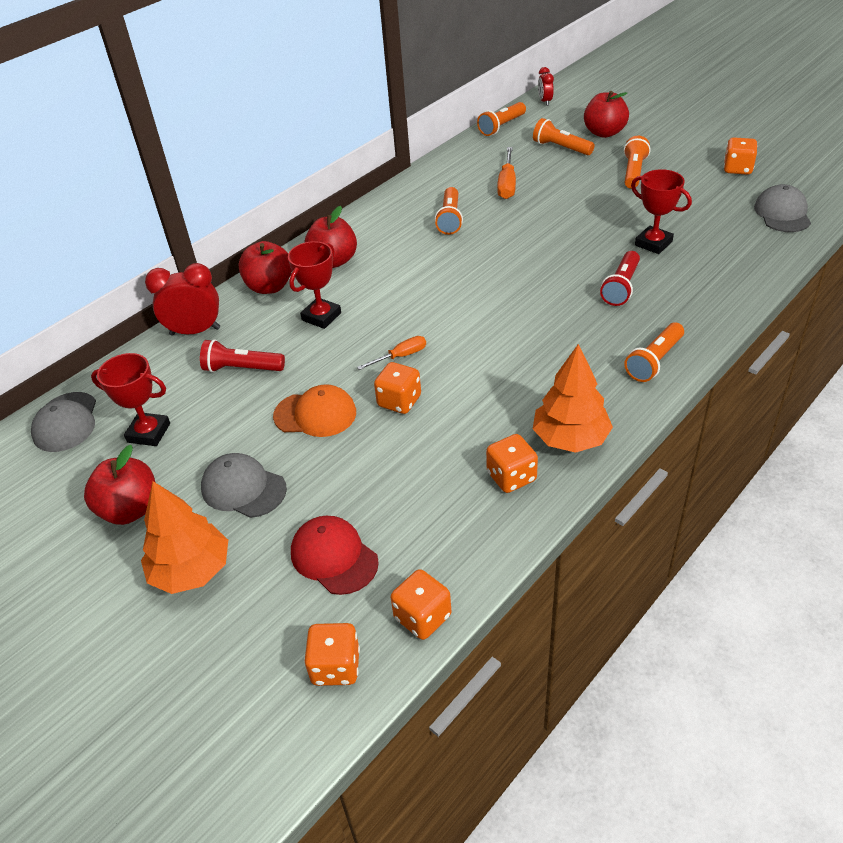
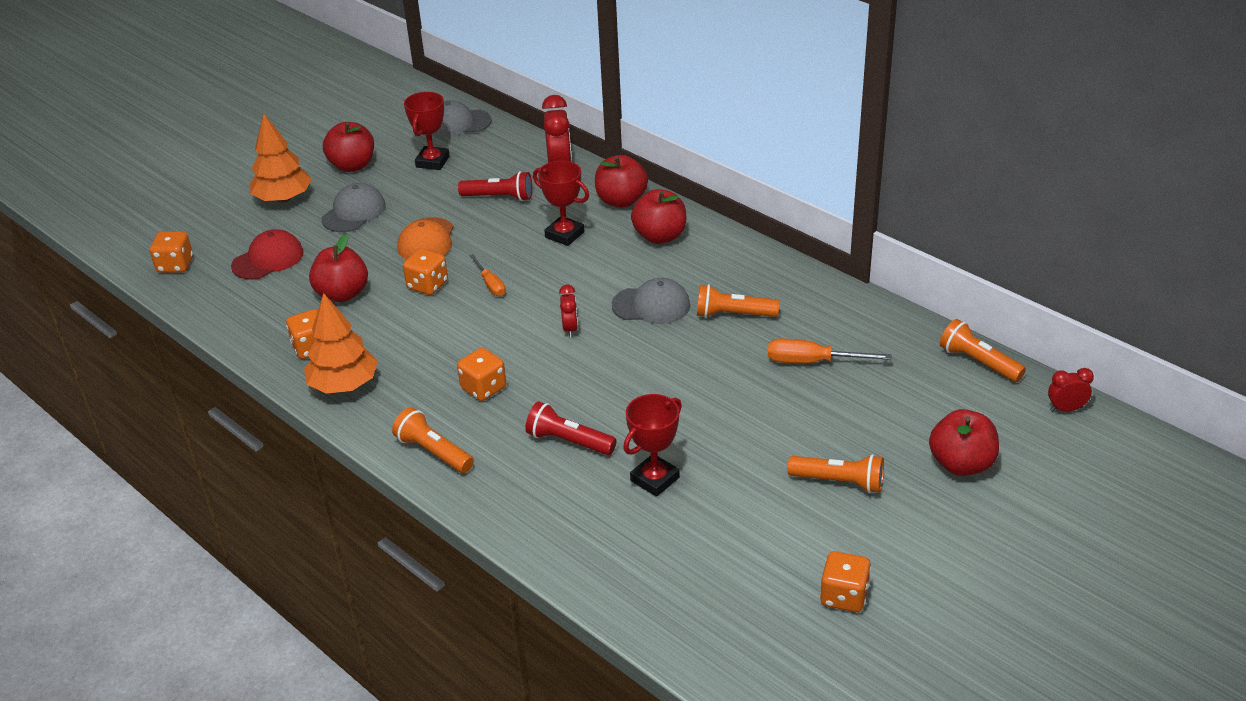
camera: 90 degrees right, 5 degrees down
(242, 369) = (499, 197): red flashlight -> red flashlight turned 90 degrees clockwise
(412, 468) = (342, 294): none -> red apple
(422, 617) = (196, 301): orange dice -> orange dice (483, 388)
(471, 300) = (570, 329): none -> red clock
(561, 148) = (913, 416): orange flashlight -> none
(782, 213) = (711, 621): grey cap -> grey cap (651, 305)

